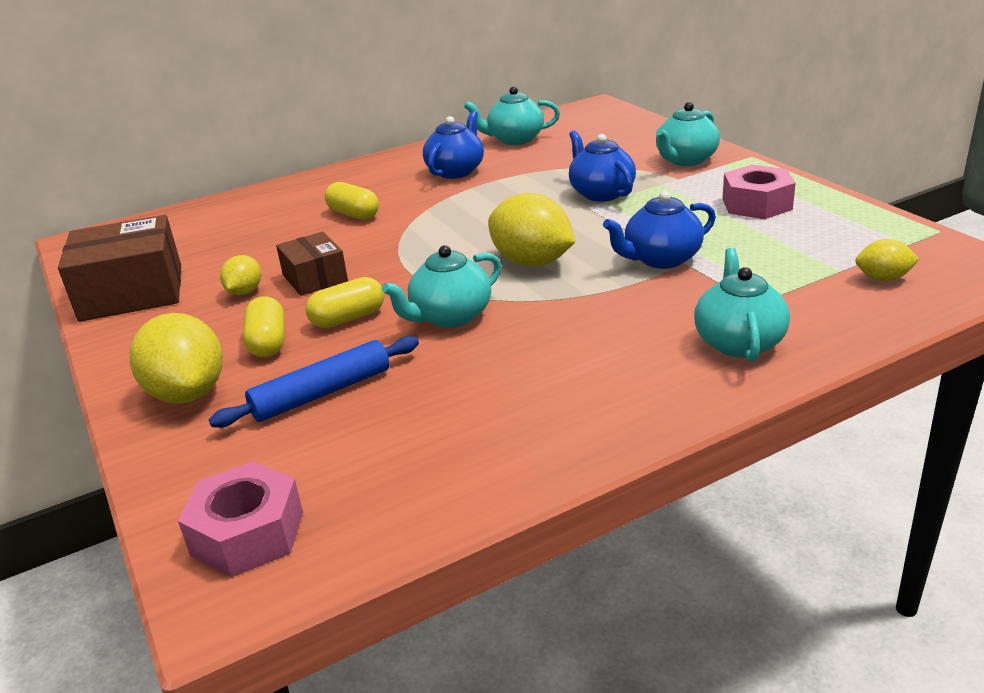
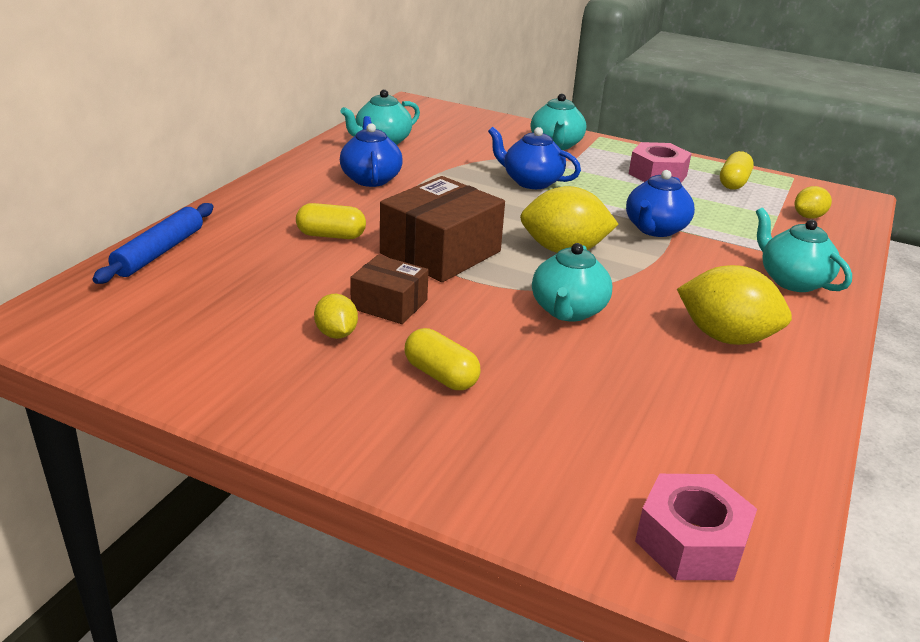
camera: 40 degrees left, 0 degrees up
(132, 293) = (200, 365): brown box -> brown box (440, 252)
(188, 393) = (437, 445): yellow lemon -> yellow lemon (726, 337)
(322, 393) = (563, 405): blue rolling pin -> blue rolling pin (159, 252)
(348, 318) = (482, 334): yellow capsule -> yellow capsule (733, 183)

